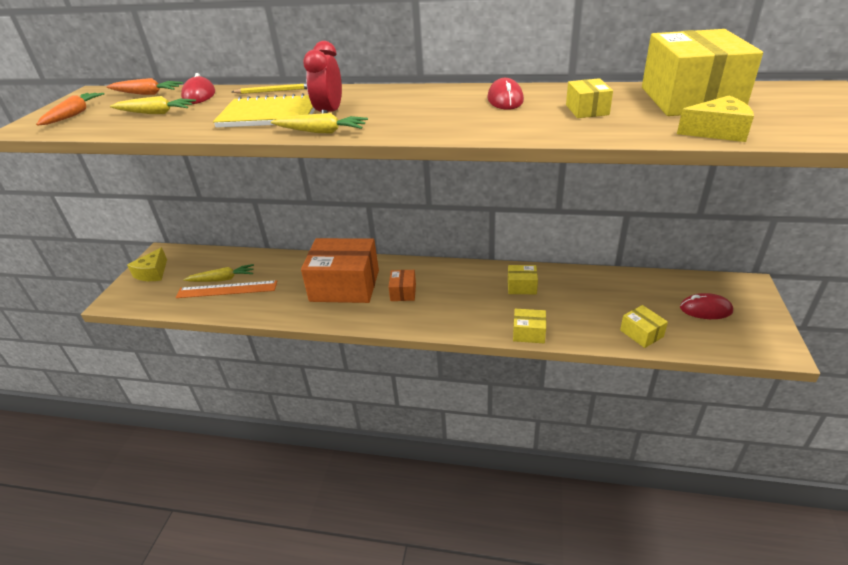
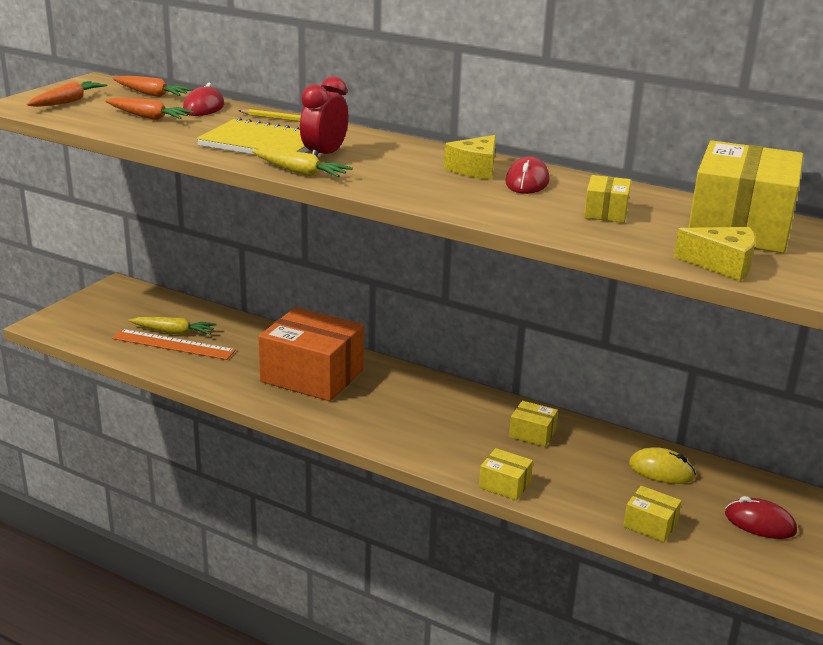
camera: 15 degrees right, 10 degrees down
(152, 273) = (99, 305): yellow cheese -> yellow cheese (475, 169)
(156, 113) = (148, 117): yellow carrot -> orange carrot
(403, 292) = (378, 401): orange box -> none
(620, 289) = (661, 470): none -> yellow mouse
(641, 333) = (650, 524): yellow box -> yellow box turned 45 degrees counterclockwise

